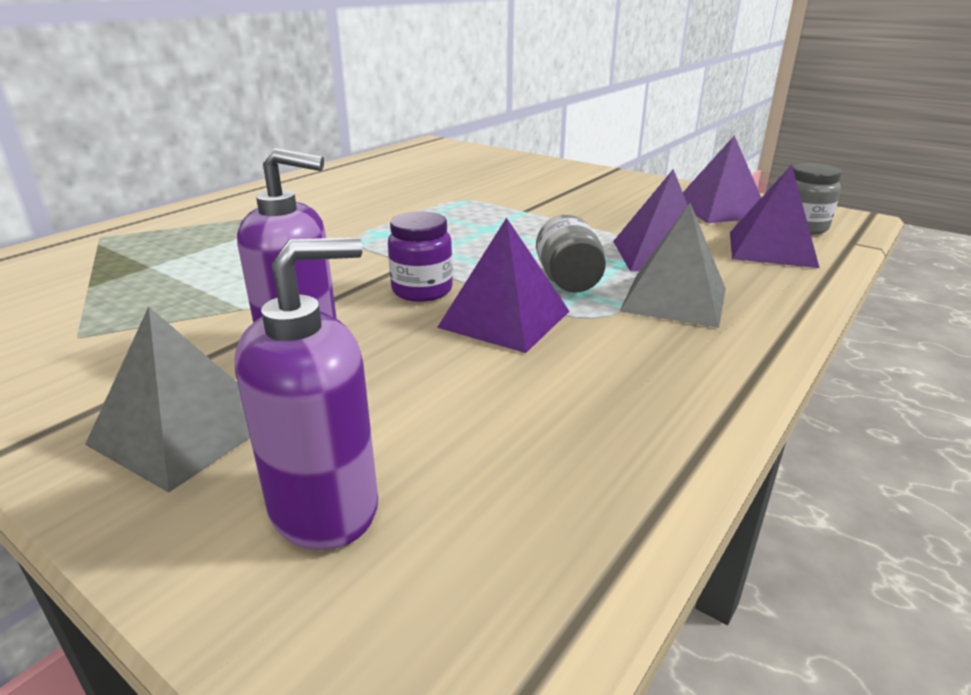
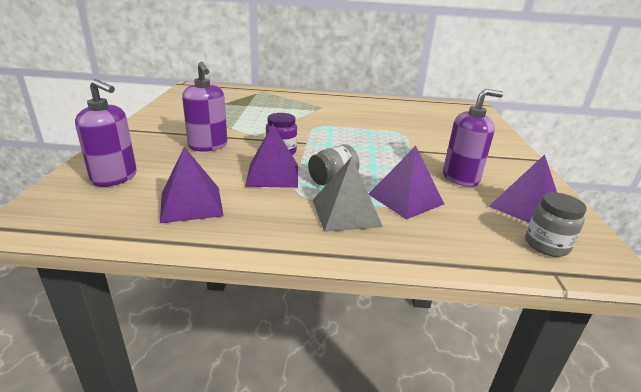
camera: 55 degrees right, 0 degrees up
(184, 431) = (144, 146): grey pyramid -> none
(629, 212) = (460, 178): none -> purple soap dispenser
(771, 249) = (477, 236): purple pyramid -> purple pyramid (191, 204)

